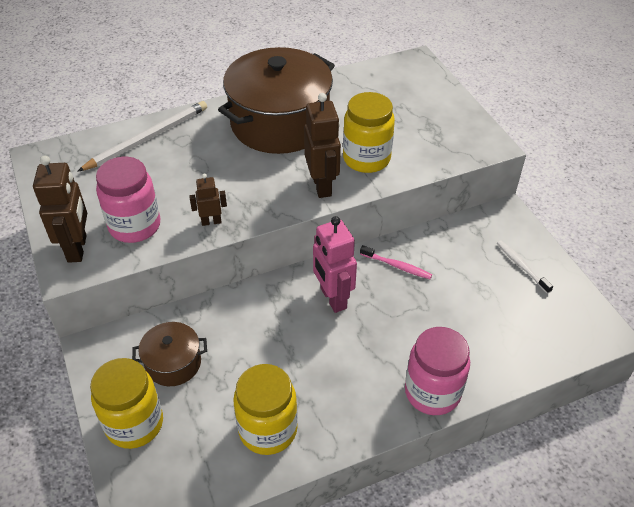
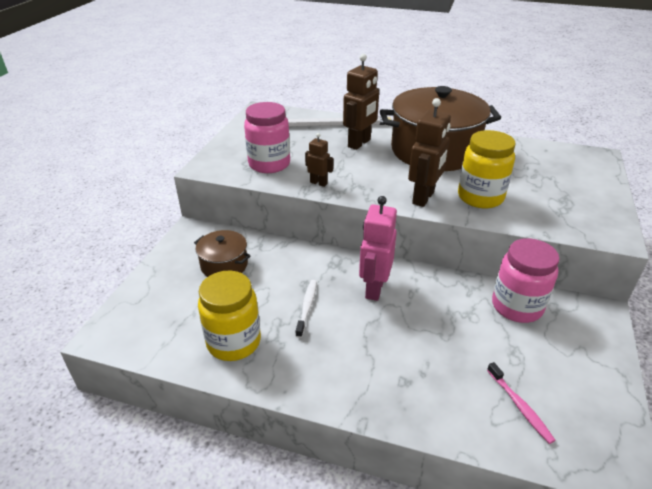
camera: 40 degrees right, 10 degrees down
(77, 248) = (223, 160): brown robot -> brown robot (359, 143)
(134, 424) = (163, 284): yellow jar -> none
(397, 266) = (451, 295): pink toothbrush -> pink toothbrush (520, 406)
(432, 392) = (384, 402): pink jar -> pink jar (516, 306)
(521, 266) = (576, 359): white toothbrush -> white toothbrush (307, 307)

